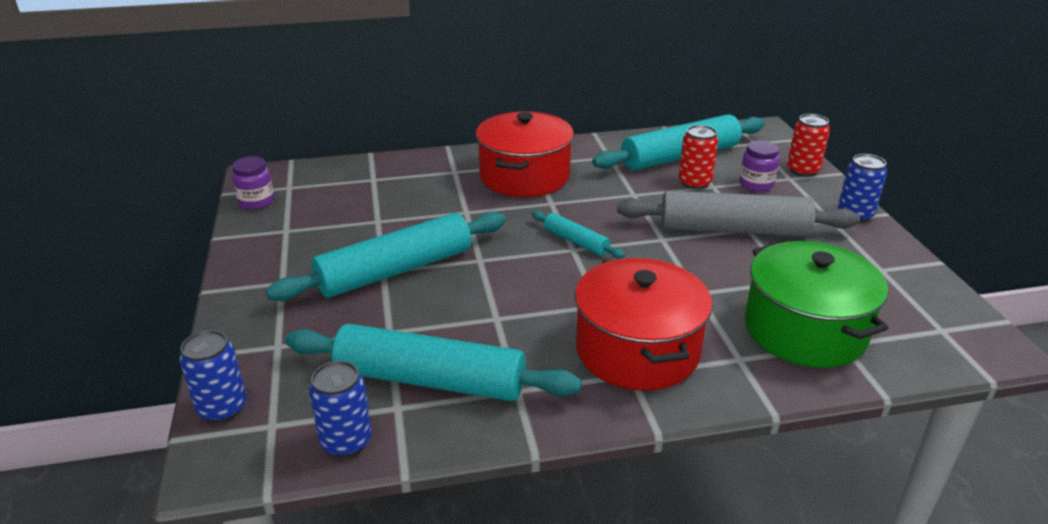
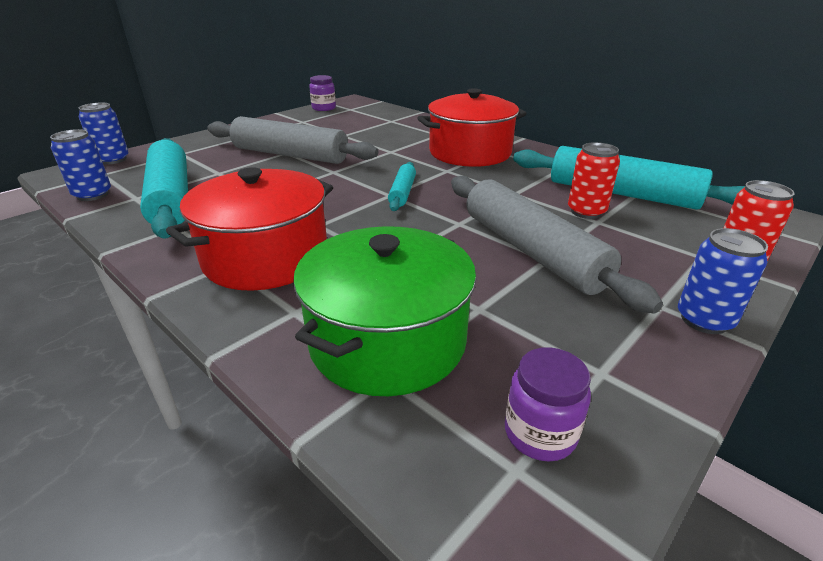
camera: 55 degrees right, 0 degrees up
(395, 270) = (290, 155): turquoise rolling pin -> grey rolling pin
(756, 184) = (646, 241): purple jar -> purple jar (540, 433)

